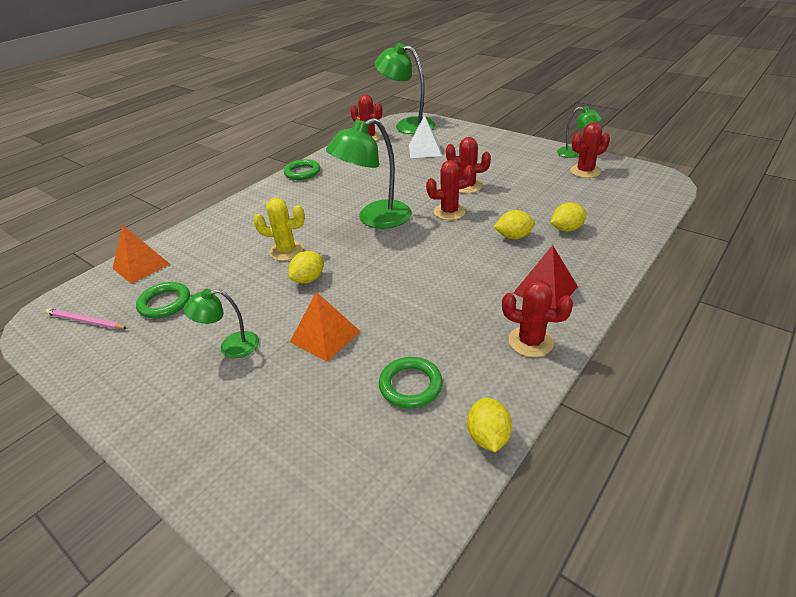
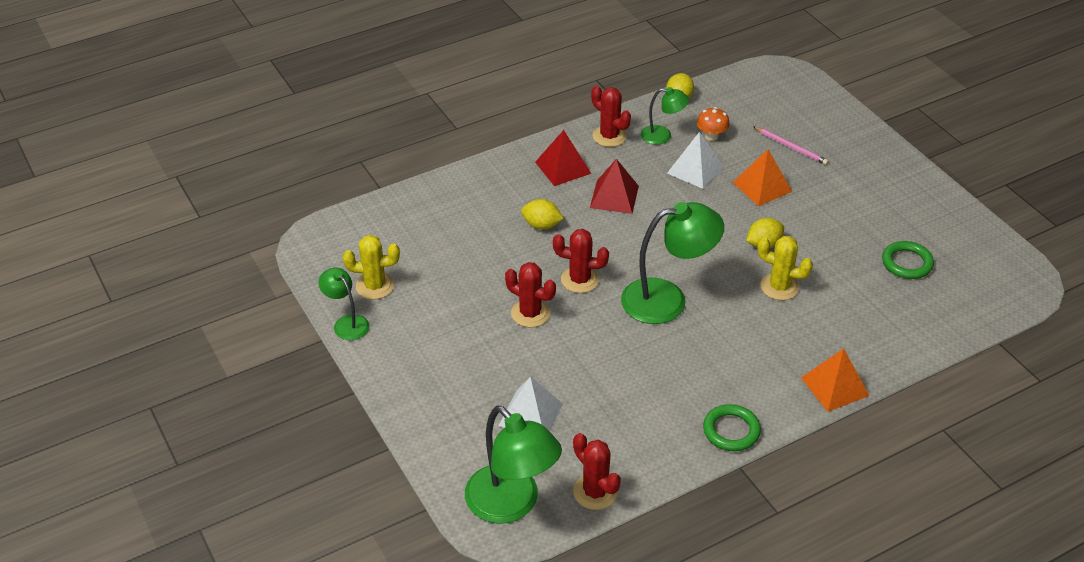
camera: 160 degrees left, 5 degrees up
(85, 321) = (981, 267): pink pencil -> pink pencil (791, 147)
(141, 266) = (943, 321): orange pyramid -> orange pyramid (834, 386)
(231, 346) = (841, 202): green lamp -> green lamp (662, 136)
(408, 332) = (695, 169): none -> white pyramid
(410, 385) = (711, 136): green ring -> orange mushroom
(471, 278) = (614, 196): none -> red pyramid
(566, 229) = (484, 216): yellow lemon -> none
(585, 171) = (375, 286): red cactus -> yellow cactus

